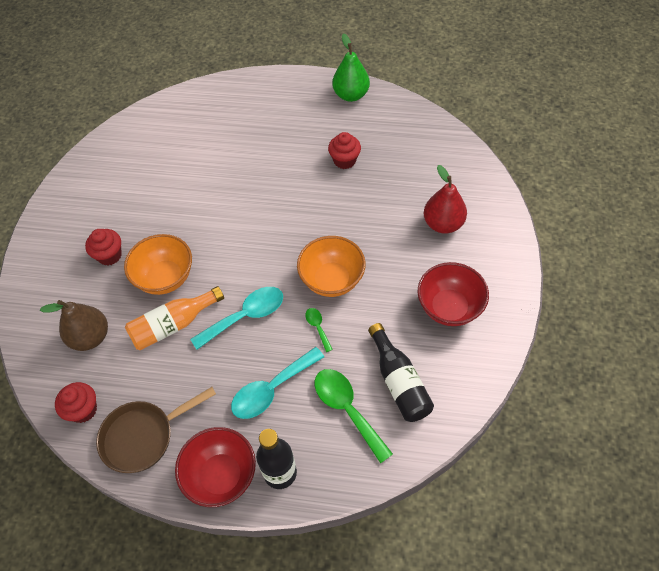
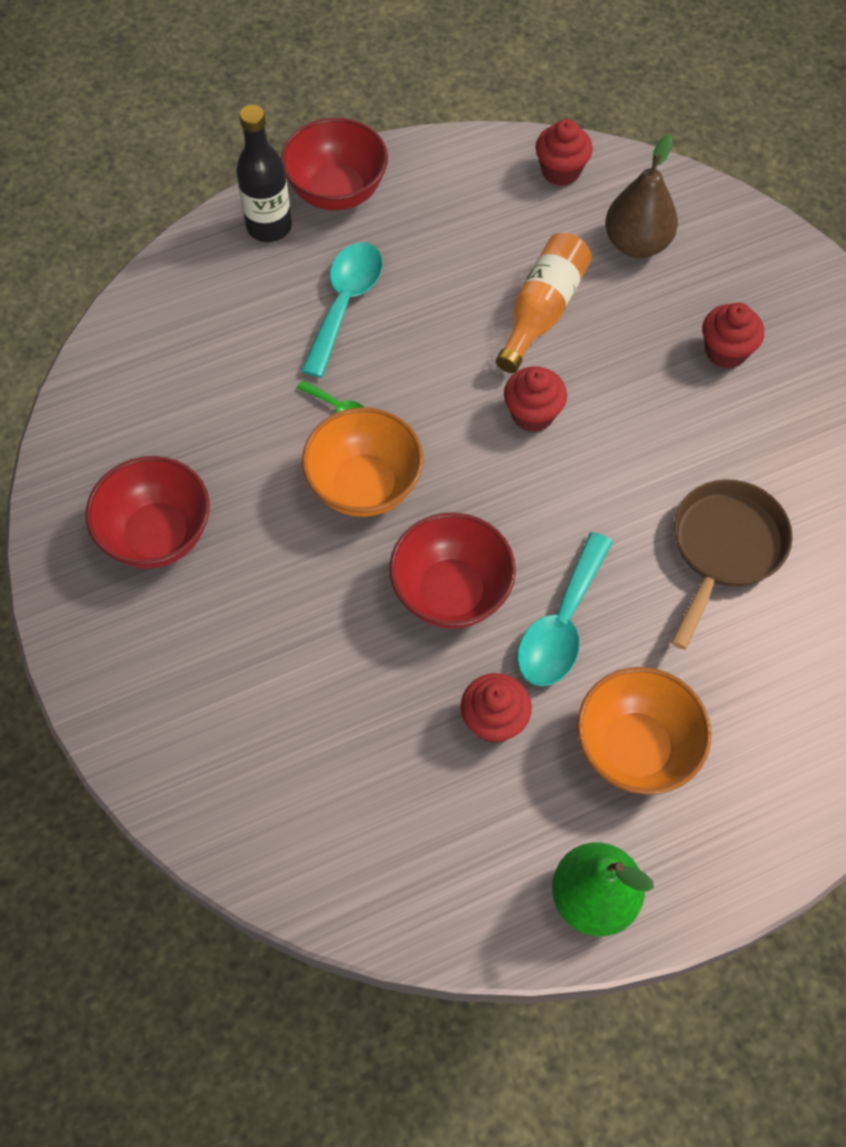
camera: 145 degrees right, 5 degrees up
(143, 436) = (462, 182): brown pan -> brown pan (724, 549)
(165, 278) = (613, 363): orange bowl -> orange bowl (635, 748)
(225, 273) = (532, 414): none -> red cupcake
(245, 316) = (452, 371): turquoise spoon -> turquoise spoon (561, 624)
(326, 214) = (451, 592): none -> red bowl
(347, 409) = (230, 329): green spoon -> none
(399, 382) = (178, 395): black bottle -> none
(443, 224) = (239, 680): red pear -> none

